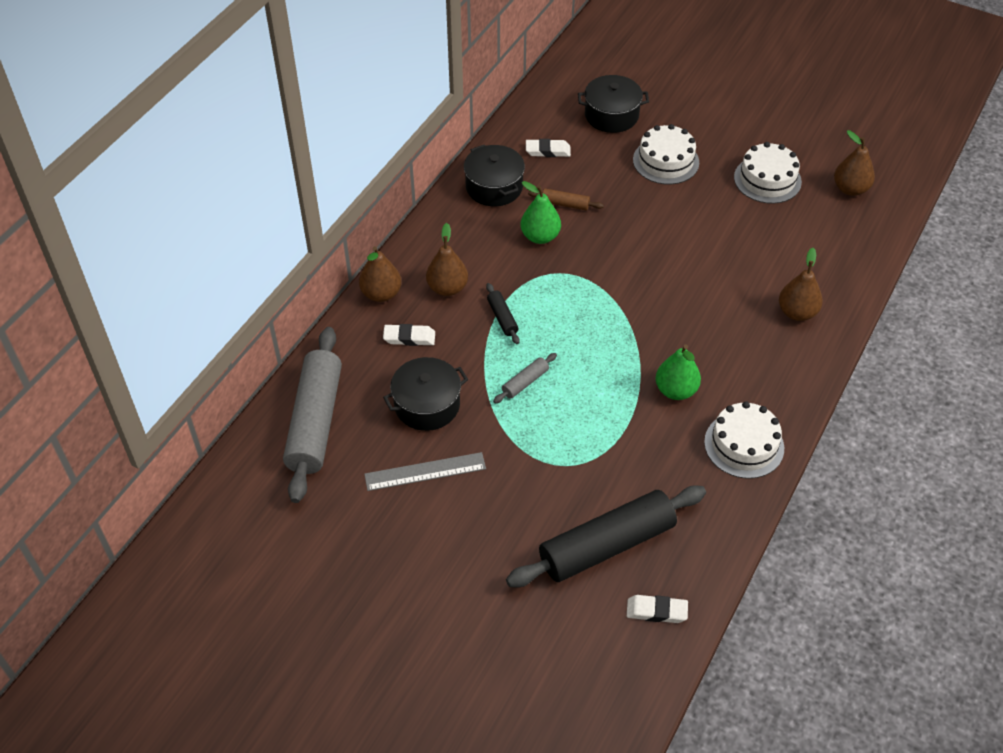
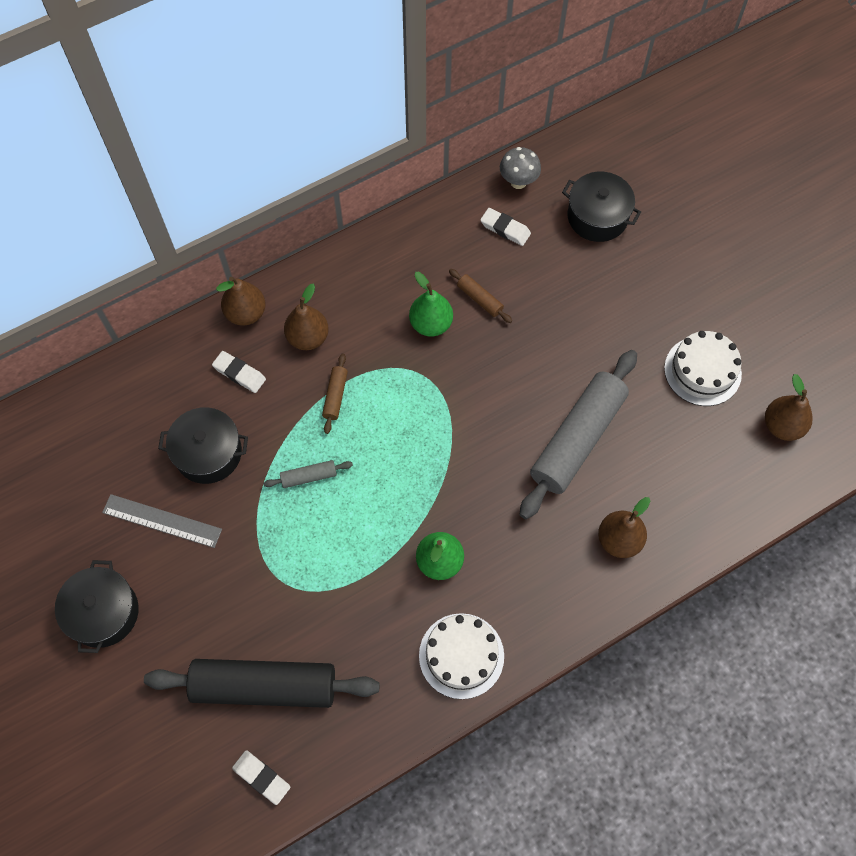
camera: 30 degrees right, 15 degrees up
(315, 422) = (104, 418): grey rolling pin -> grey rolling pin (577, 439)
(494, 187) = (426, 246): black pot -> black pot (103, 612)
(502, 318) = (335, 396): black rolling pin -> brown rolling pin
(533, 117) = (518, 182): none -> grey mushroom
(666, 161) = (614, 298): white cake -> none

